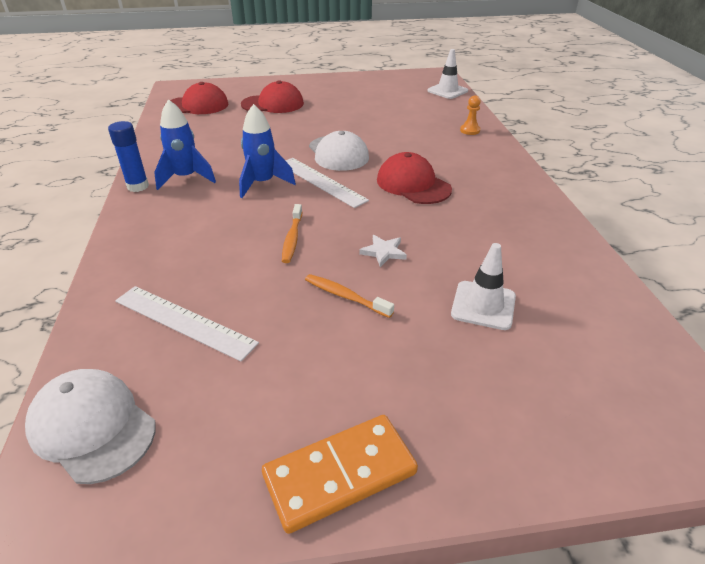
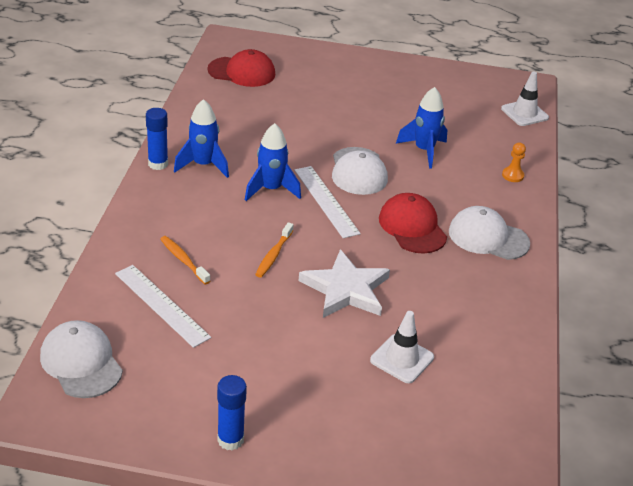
camera: 15 degrees right, 0 degrees up
(273, 104) = (321, 88): red cap -> none
(339, 474) = (230, 440): orange domino -> blue glue stick
(345, 296) = (293, 319): orange toothbrush -> orange toothbrush (183, 260)
(383, 252) = (346, 289): white star -> white star, size x2.17
(385, 128) = (424, 150): none -> blue rocket
(484, 177) = (488, 237): none -> white cap

